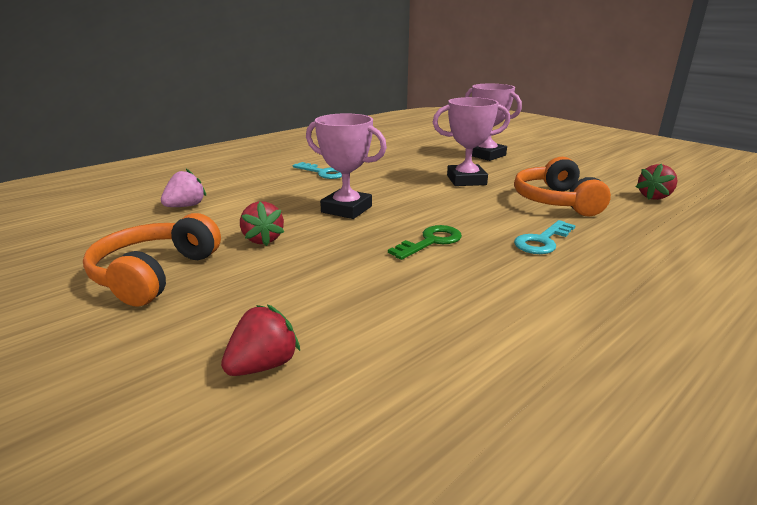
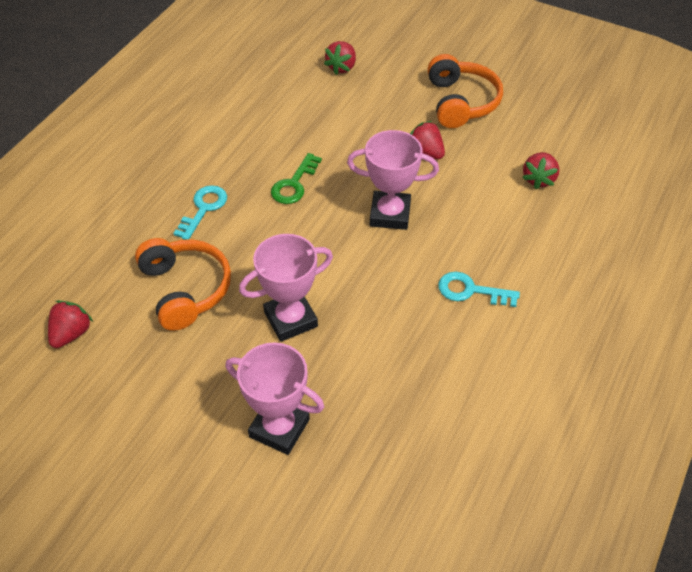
camera: 160 degrees right, 25 degrees up
(186, 206) = (539, 179): pink strawberry -> red strawberry

